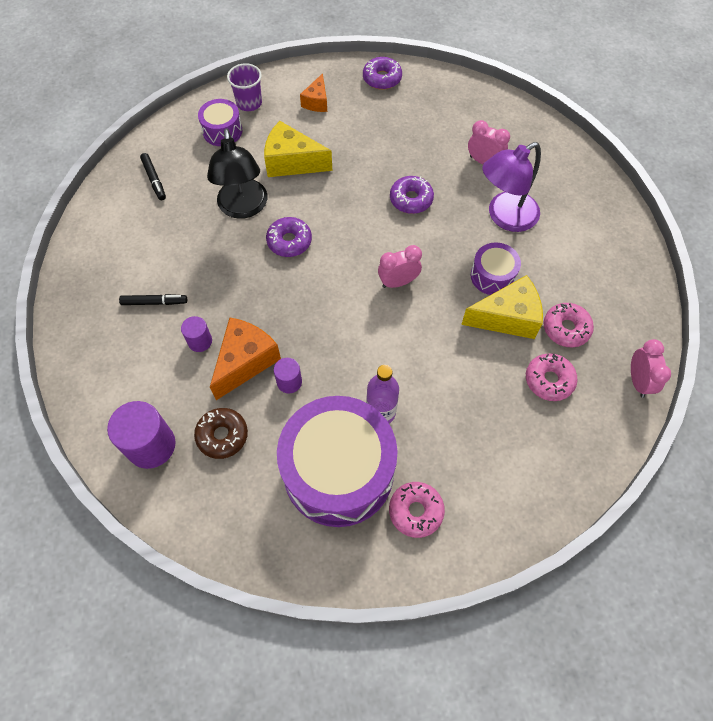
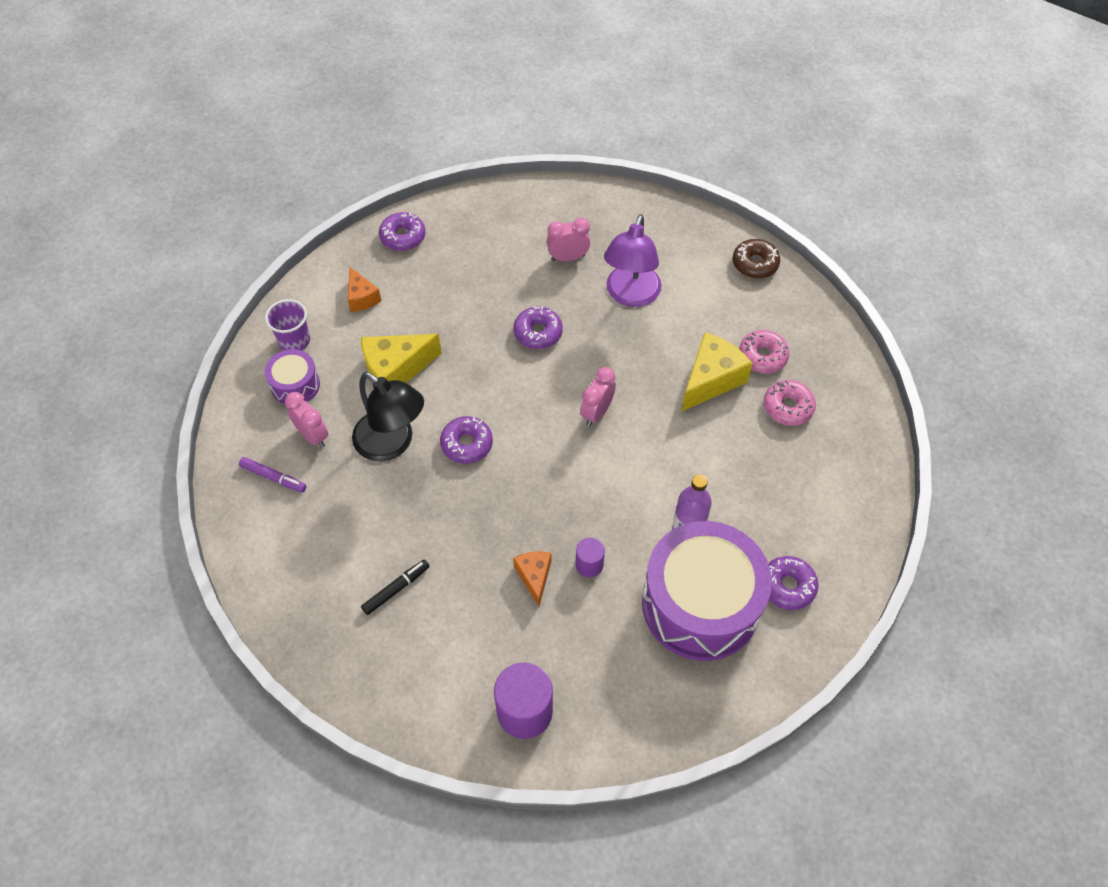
camera: 40 degrees left, 5 degrees down
(154, 179) = (273, 477): black marker -> purple marker
(200, 341) = (475, 591): purple cylinder -> none
(222, 435) = (578, 653): brown donut -> brown donut (755, 264)
(245, 361) = (534, 577): orange cheese -> orange cheese, size x0.59
(415, 511) = (787, 586): pink donut -> purple donut
(492, 276) = (668, 353): purple drum -> none
(638, 381) = (849, 360): pink clock -> pink clock (312, 436)

